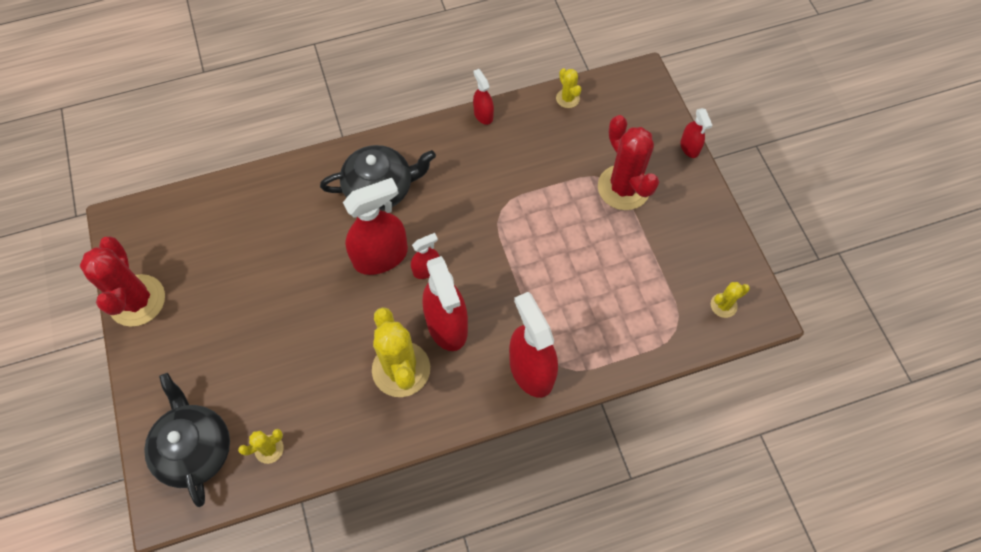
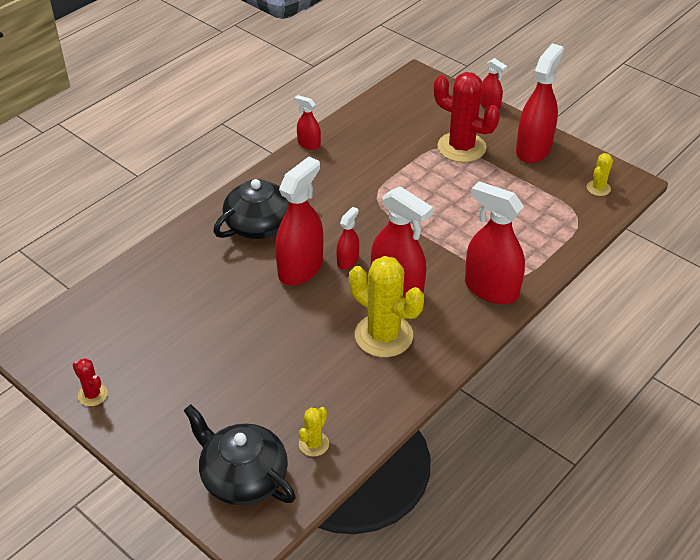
camera: 30 degrees left, 20 degrees down
(137, 300) = (92, 395): red cactus -> red cactus, size x0.47
(567, 98) = (369, 109): yellow cactus -> none
(693, 225) = (533, 149): none -> red spray bottle

